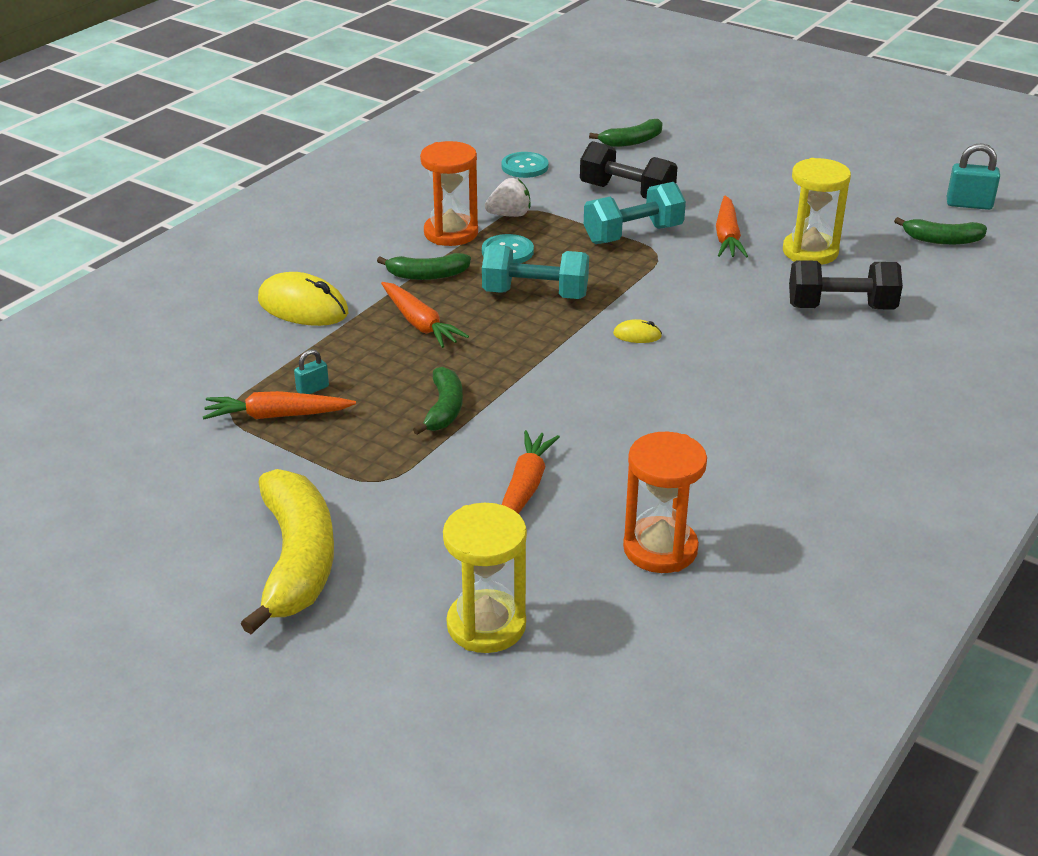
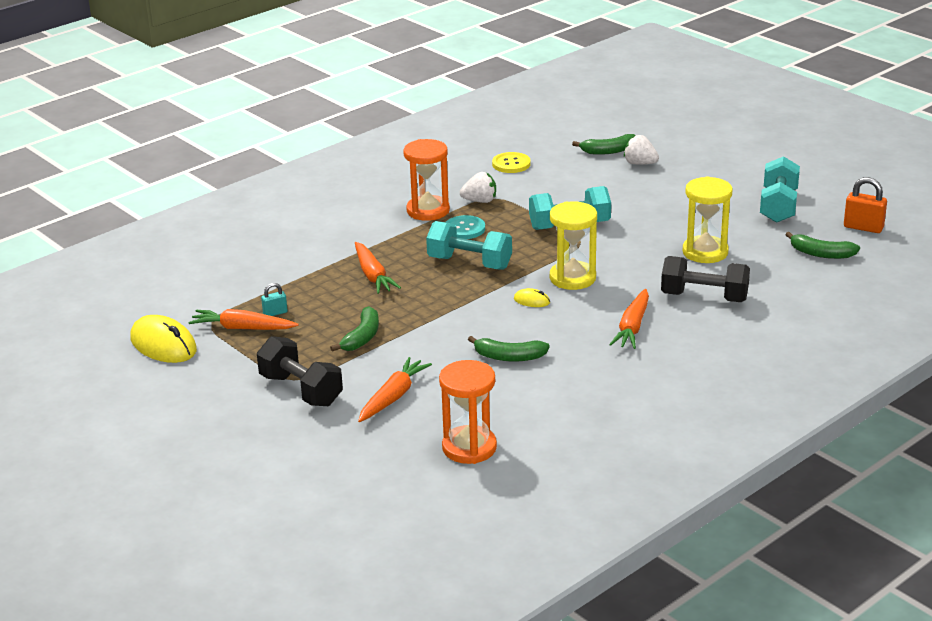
camera: 15 degrees right, 5 degrees down
(296, 560) = (216, 423): yellow banana -> none
(303, 307) = (293, 254): yellow mouse -> yellow mouse (163, 345)
(427, 275) = (395, 240): green banana -> green banana (509, 357)
(486, 625) = (324, 479): yellow hourglass -> yellow hourglass (572, 278)
(524, 167) = (511, 164): turquoise button -> yellow button
(627, 193) = (582, 192): black dumbbell -> black dumbbell (301, 390)
(676, 153) = (640, 163): none -> white strawberry
(727, 236) = (644, 234): orange carrot -> orange carrot (632, 327)
(861, 189) = (778, 206): none -> turquoise dumbbell
(969, 204) = (863, 227): turquoise padlock -> orange padlock

